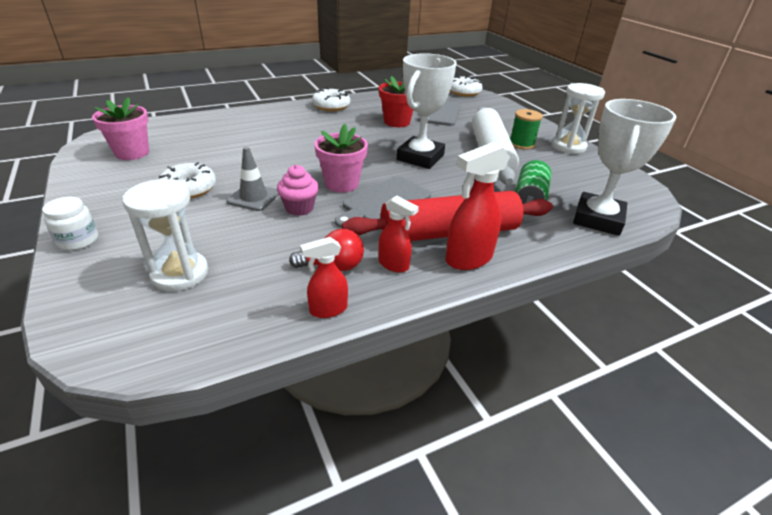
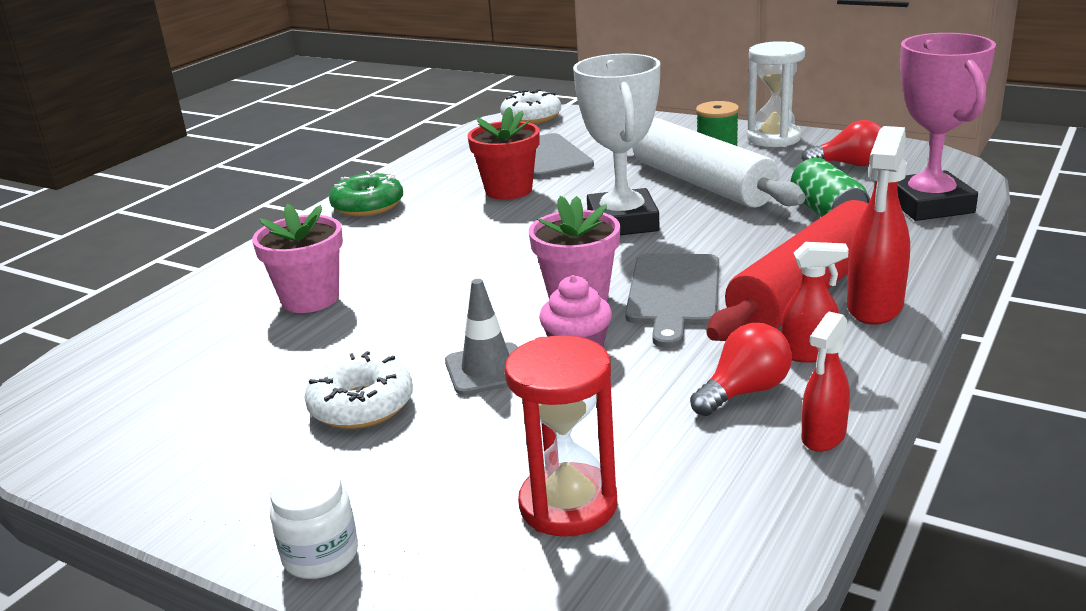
camera: 30 degrees left, 10 degrees down
(132, 153) = (149, 406): pink flower pot -> pink flower pot (310, 299)
(180, 274) = (568, 505): white hourglass -> red hourglass
(331, 106) = (368, 206): white donut -> green donut
(588, 177) = (849, 165): none -> red light bulb
(597, 219) = (929, 205): white trophy -> pink trophy

